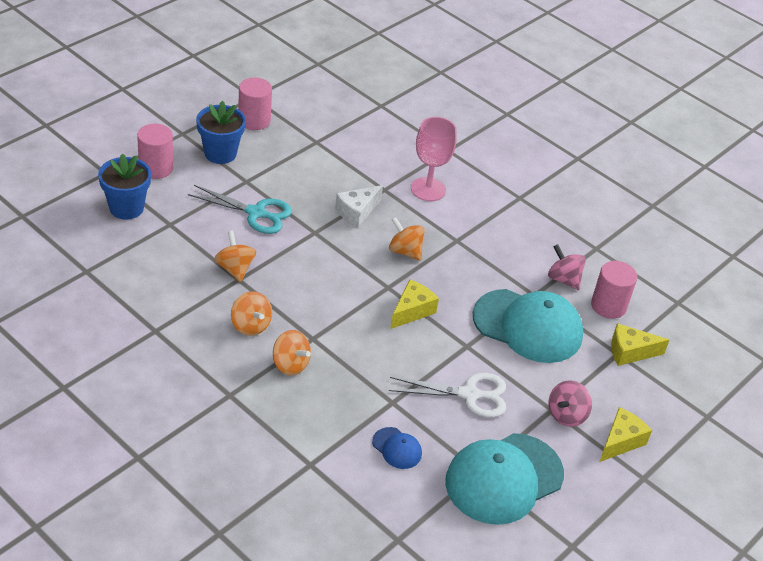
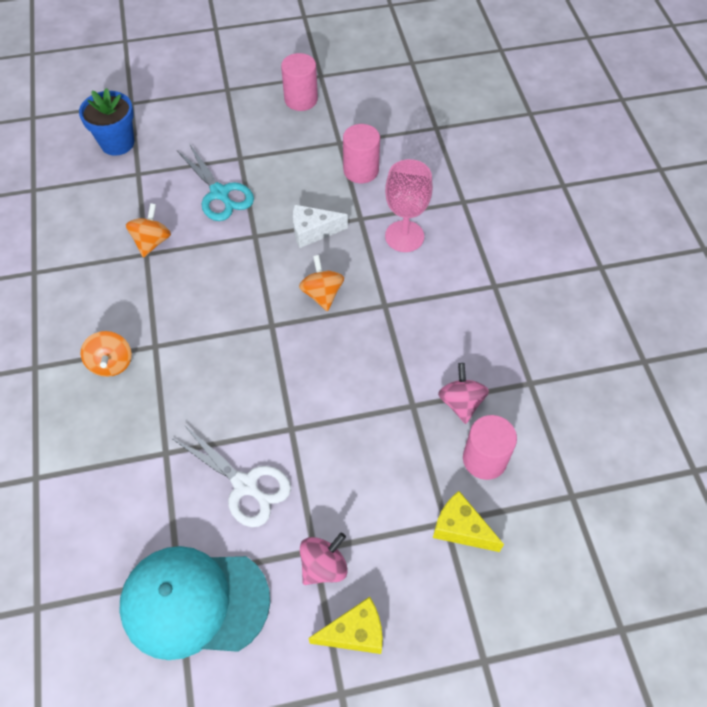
camera: 40 degrees right, 15 degrees up
(156, 168) = (175, 114): pink cylinder -> pink cylinder (361, 170)
(220, 153) = (242, 121): blue flower pot -> none
(250, 325) = (114, 306): orange spinning top -> none
(397, 448) = (125, 506): blue cap -> none
(412, 311) = (271, 362): yellow cheese -> none
(528, 326) = (374, 439): turquoise cap -> none
(566, 415) = (324, 566): pink spinning top -> pink spinning top turned 150 degrees clockwise

